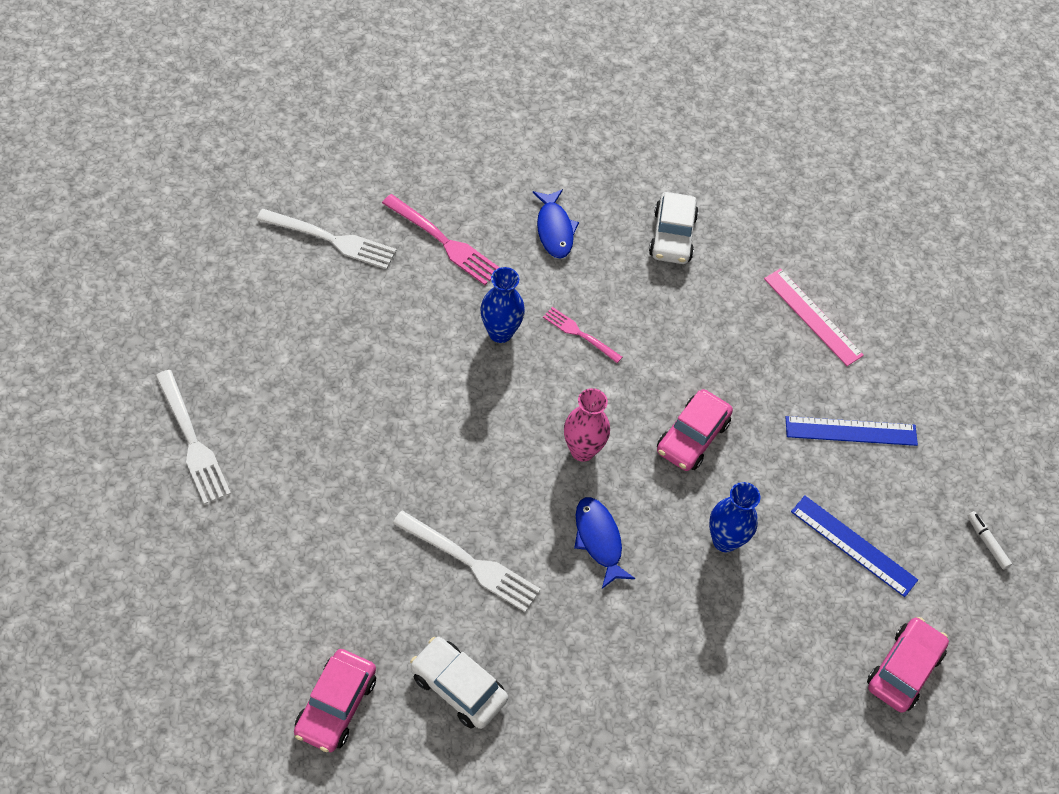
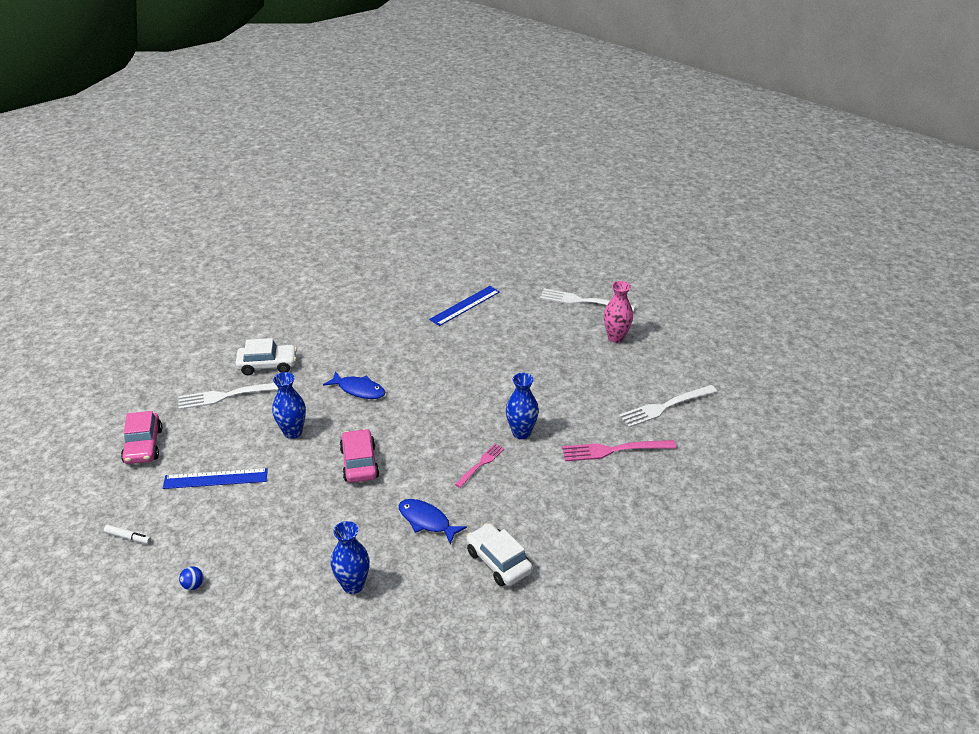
camera: 140 degrees right, 20 degrees down
(336, 705) = (402, 278): pink car -> none
(458, 687) = (361, 310): white car -> white car (267, 365)
(471, 563) = (408, 344): white fork -> white fork (227, 396)
(554, 229) = (569, 505): blue fish -> blue fish (427, 521)
(579, 334) = (481, 464): pink fork -> pink fork turned 45 degrees counterclockwise
(582, 450) = (411, 416): pink vase -> pink vase (616, 337)
(812, 317) = (353, 585): pink ruler -> blue vase
(851, 431) = (265, 535): blue ruler -> blue ruler (465, 305)
(953, 433) = (193, 585): none -> blue ball

